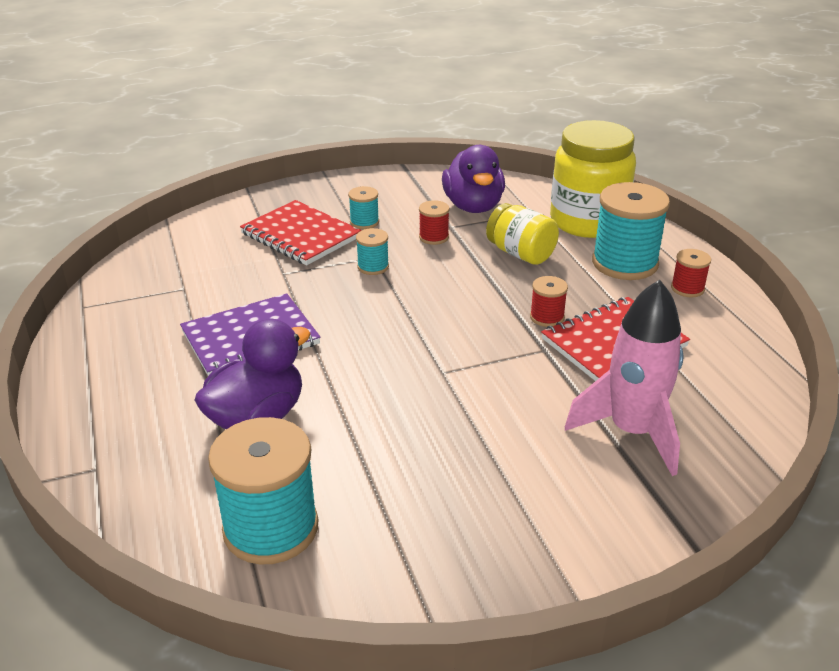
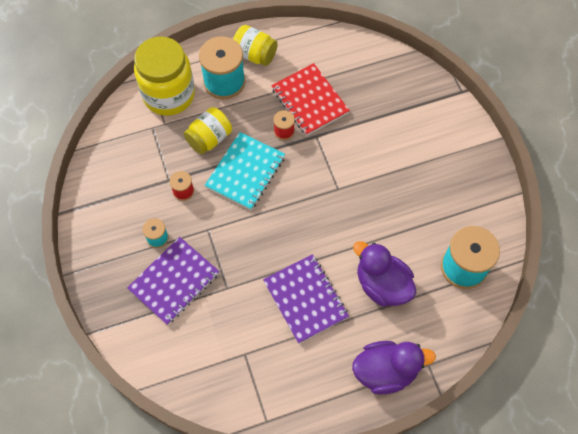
camera: 90 degrees left, 30 degrees up
(301, 235) = (174, 281): red notebook -> purple notebook
(373, 267) = (221, 229): turquoise spool -> none
(468, 284) = (245, 172): none -> turquoise notebook
(473, 206) = (139, 164): purple duck -> purple duck (385, 371)
(632, 432) = (385, 104): pink rocket -> none
(687, 288) = (255, 55): red spool -> yellow jar

